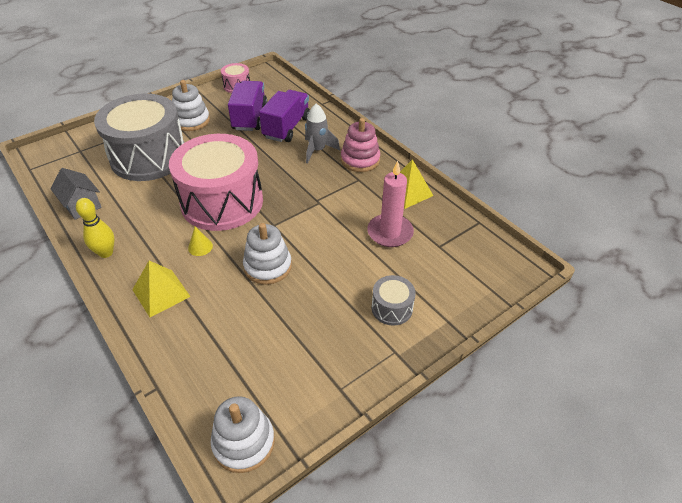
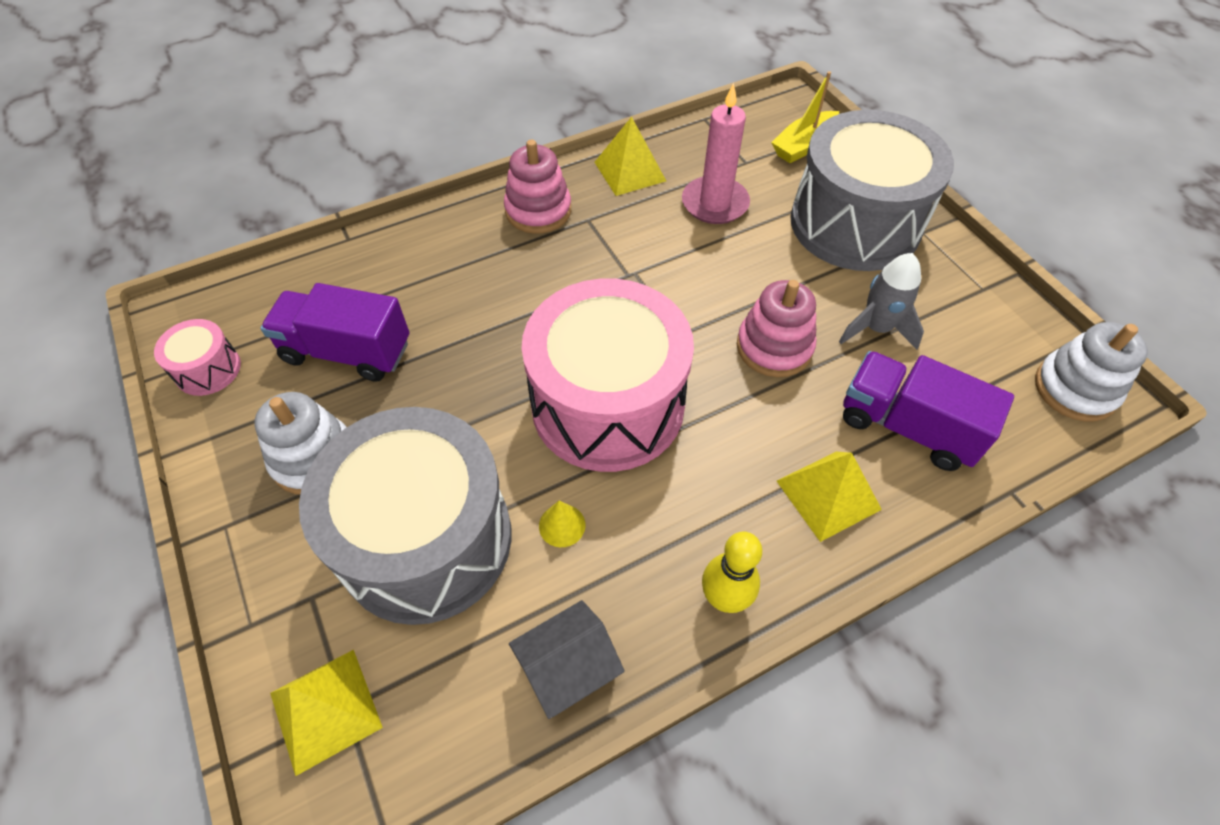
camera: 80 degrees left, 10 degrees up
(80, 146) = (325, 710): none -> yellow pyramid
(200, 247) = (722, 438): yellow cone -> yellow cone (562, 525)
(268, 266) = (774, 347): white stacking toy -> pink stacking toy
(286, 127) = (407, 296): purple truck -> purple truck (907, 426)
(317, 150) = (494, 260): grey rocket -> grey rocket (876, 328)
(392, 308) = (855, 224): grey drum -> grey drum, size x2.36
(471, 278) = (804, 146): none -> yellow boat

